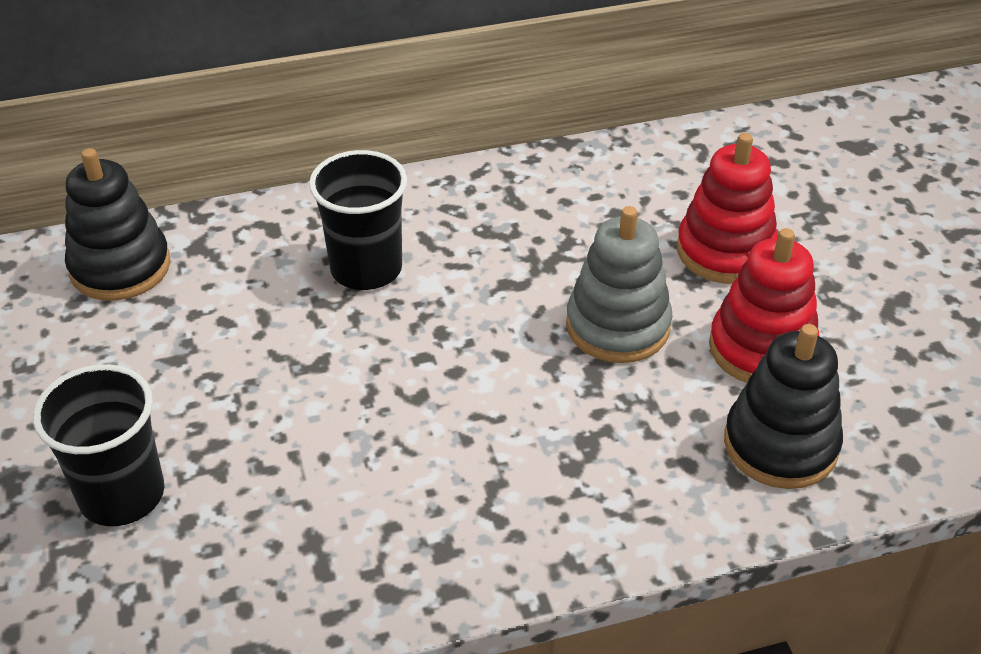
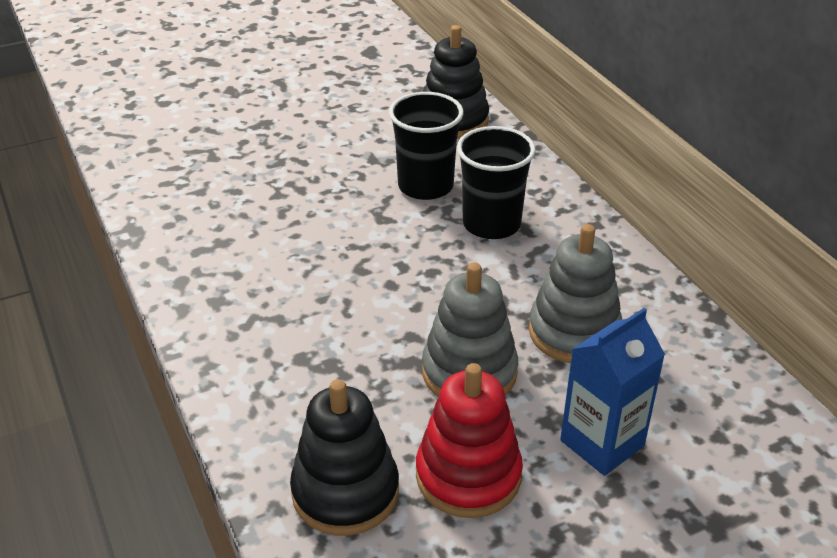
camera: 80 degrees right, 5 degrees down
(122, 495) = (254, 163): black cup -> black cup (425, 186)
(570, 239) = (574, 332): none -> grey stacking toy
(725, 251) = (602, 443): red stacking toy -> blue carton

